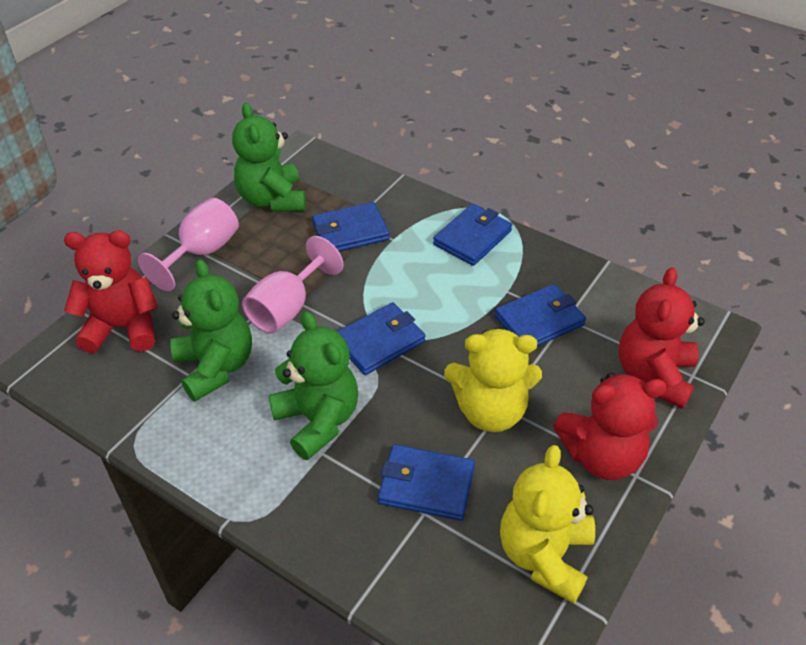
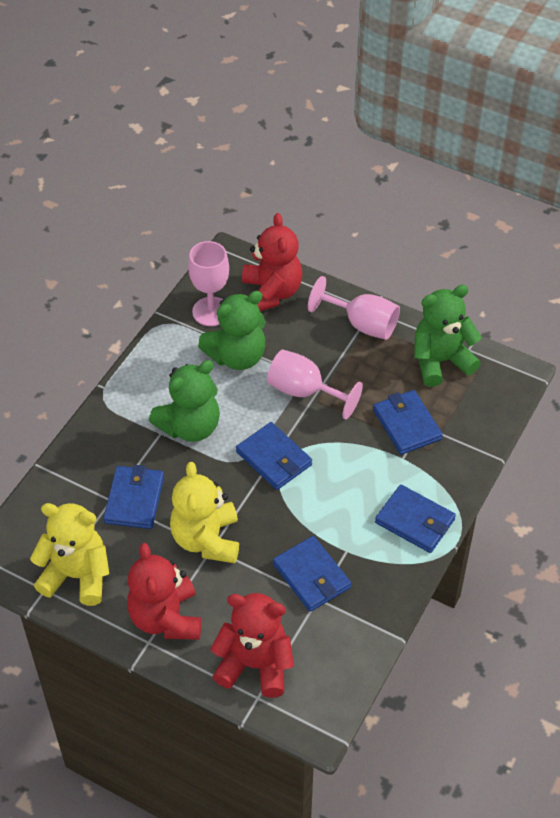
camera: 85 degrees right, 5 degrees up
(131, 389) = (211, 311): none -> pink goblet

